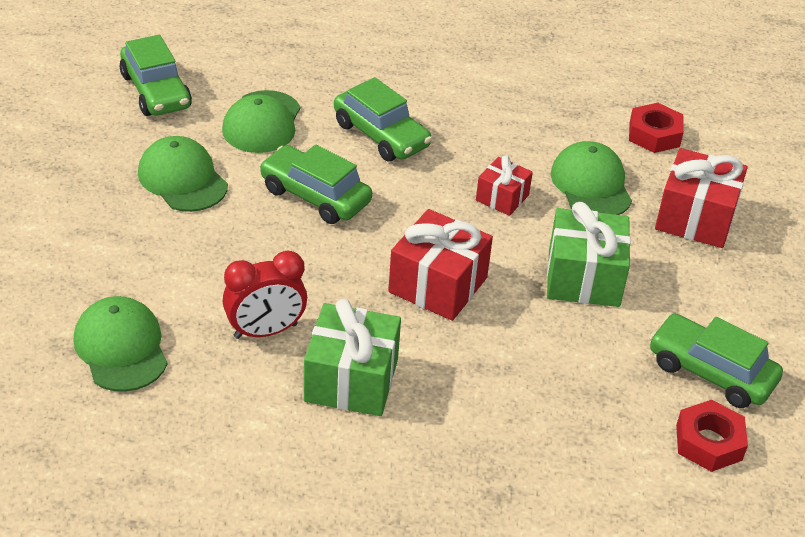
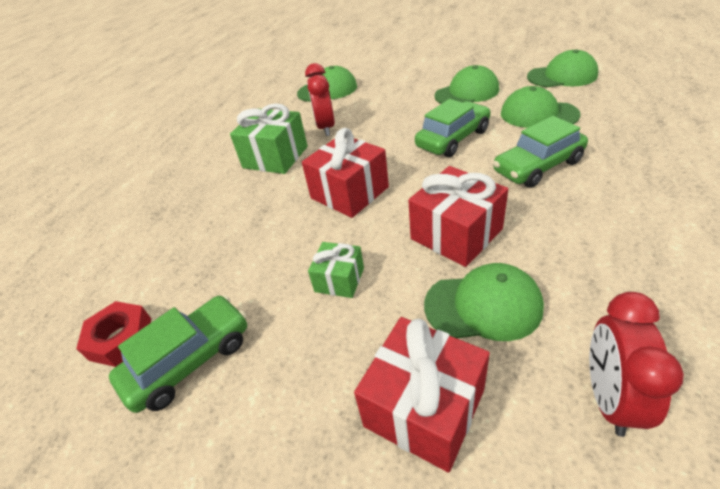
camera: 110 degrees right, 0 degrees up
(156, 91) = (562, 76): green car -> green cap
(502, 198) = (456, 234): red gift -> red gift, size x1.73
(584, 278) = (339, 280): green gift -> green gift, size x0.58
(654, 134) = (609, 397): red nut -> red clock

